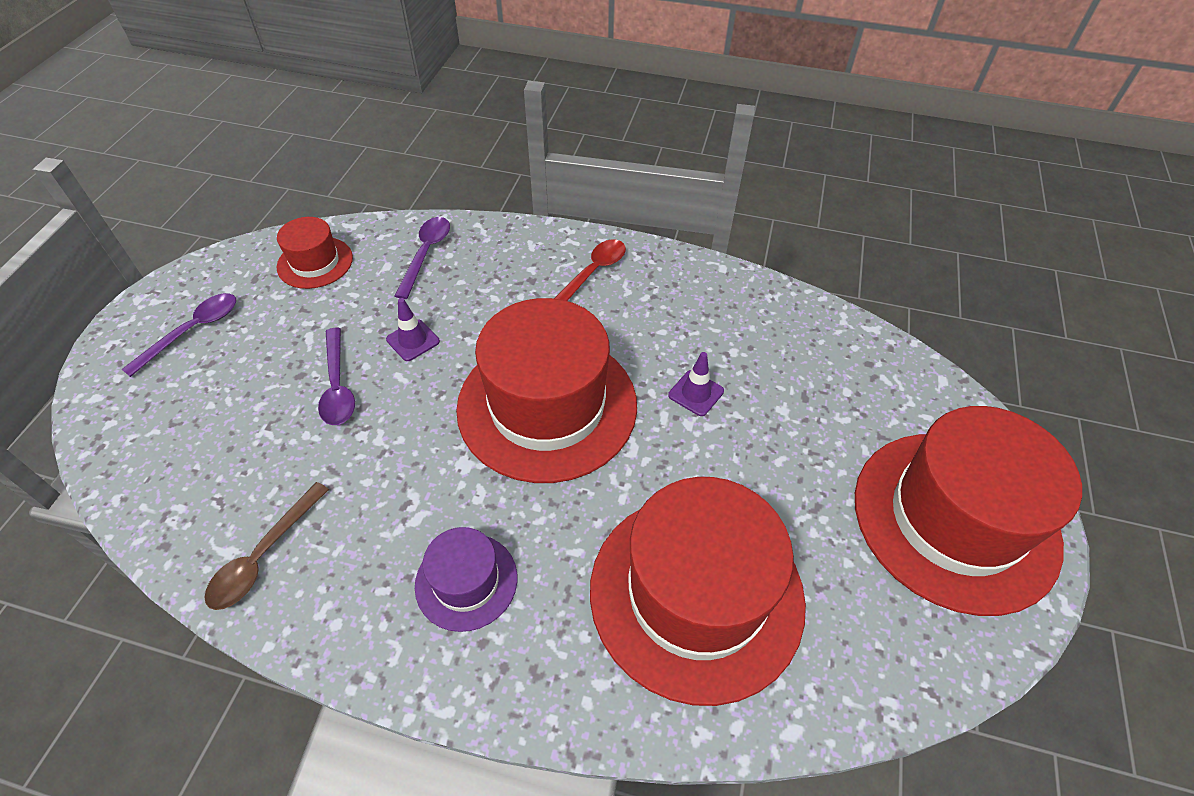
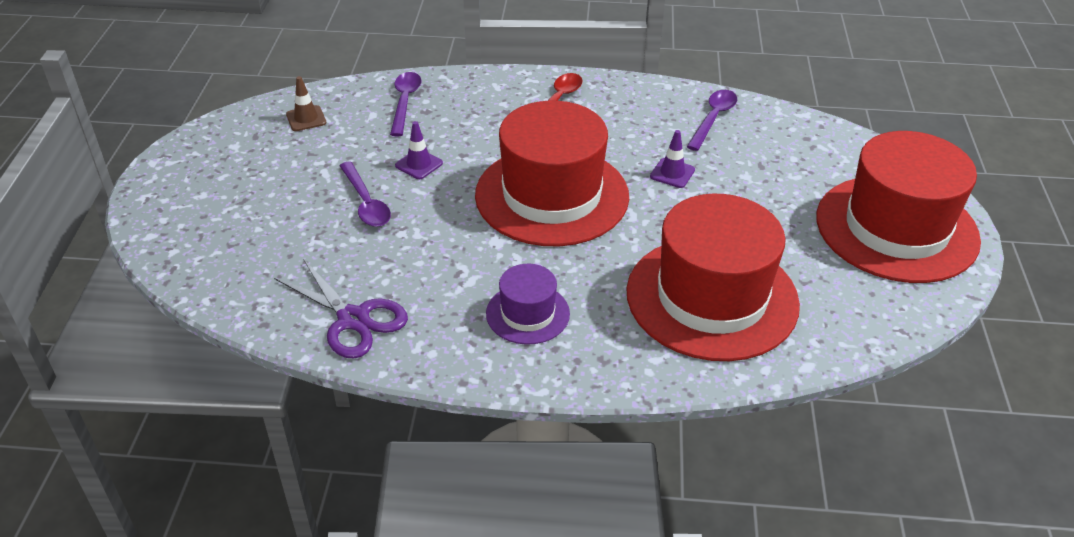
camera: 10 degrees left, 10 degrees down
(192, 331) = (216, 180): purple spoon -> purple spoon (713, 119)
(264, 555) = (353, 319): brown spoon -> purple scissors
(315, 262) = (306, 118): red hat -> brown traffic cone

